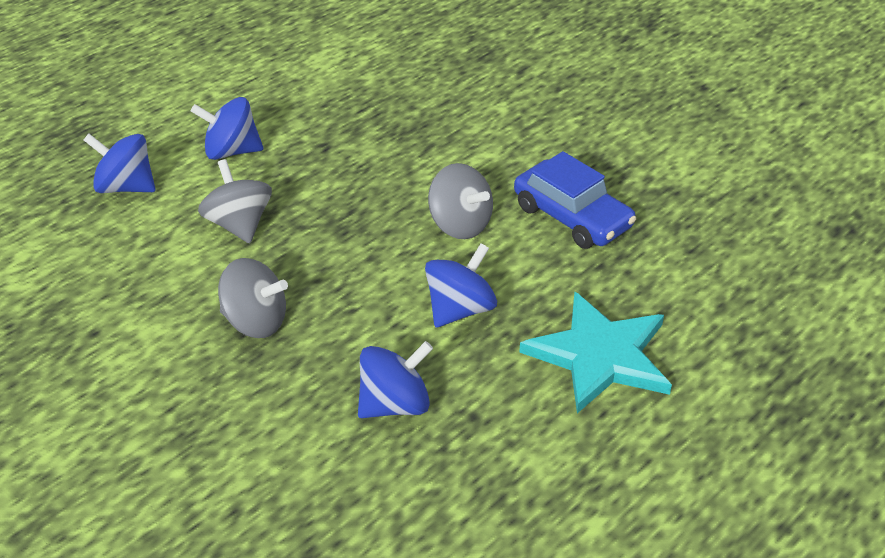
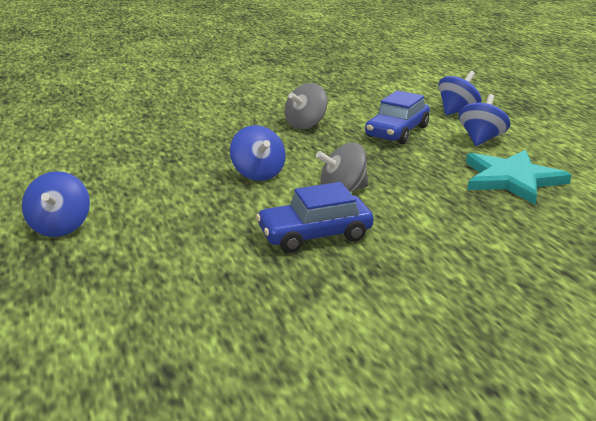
camera: 115 degrees right, 15 degrees down
(239, 224) = (397, 132): grey spinning top -> blue car
(395, 404) = (206, 144): blue spinning top -> blue spinning top (60, 227)
(600, 355) = (168, 205): turquoise star -> turquoise star (512, 179)

